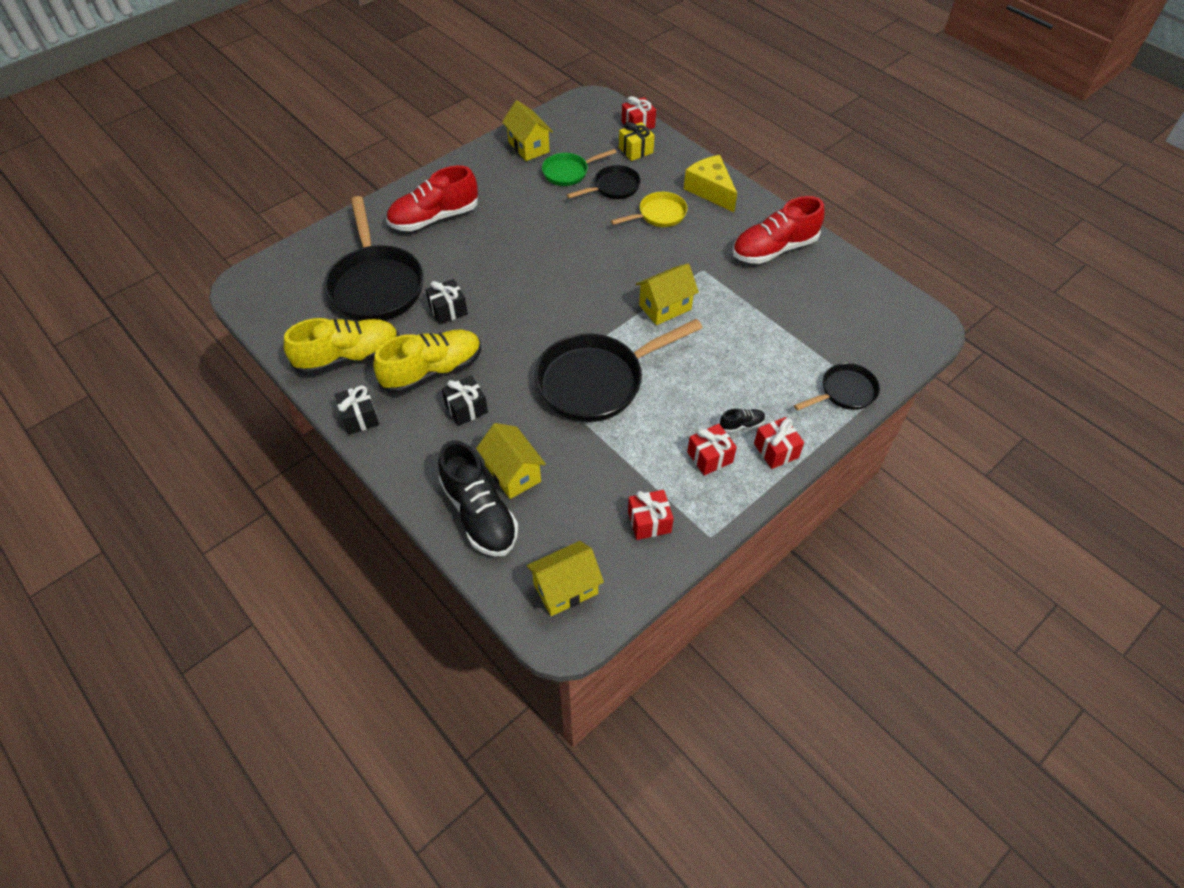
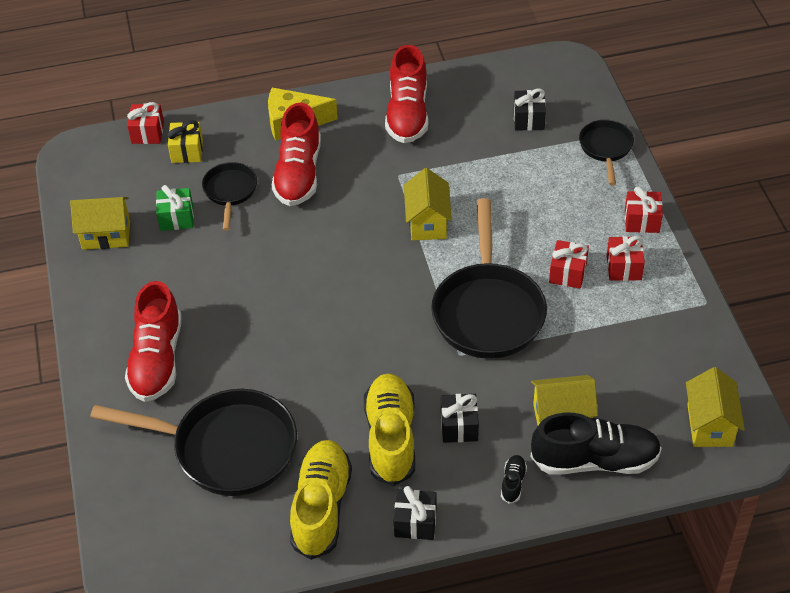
camera: 60 degrees left, 5 degrees down
(448, 310) = (311, 395): black gift -> black gift (528, 119)
(568, 172) = (176, 218): green pan -> green gift
(649, 522) = (670, 338): red gift -> red gift (568, 273)
(659, 215) = (298, 174): yellow pan -> red shoe
(741, 425) = (601, 230): black shoe -> black shoe (513, 483)

